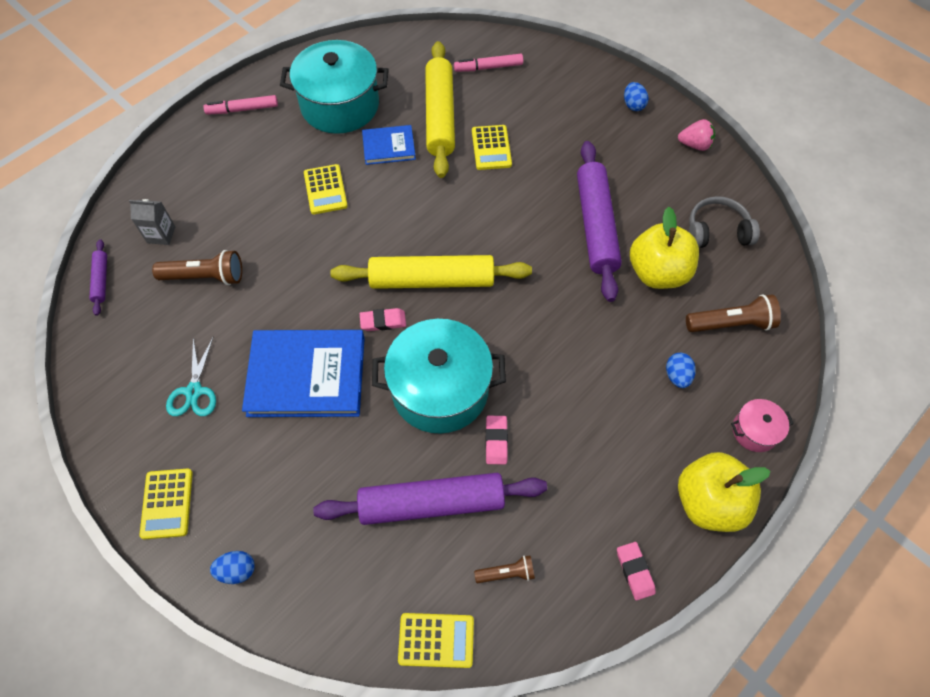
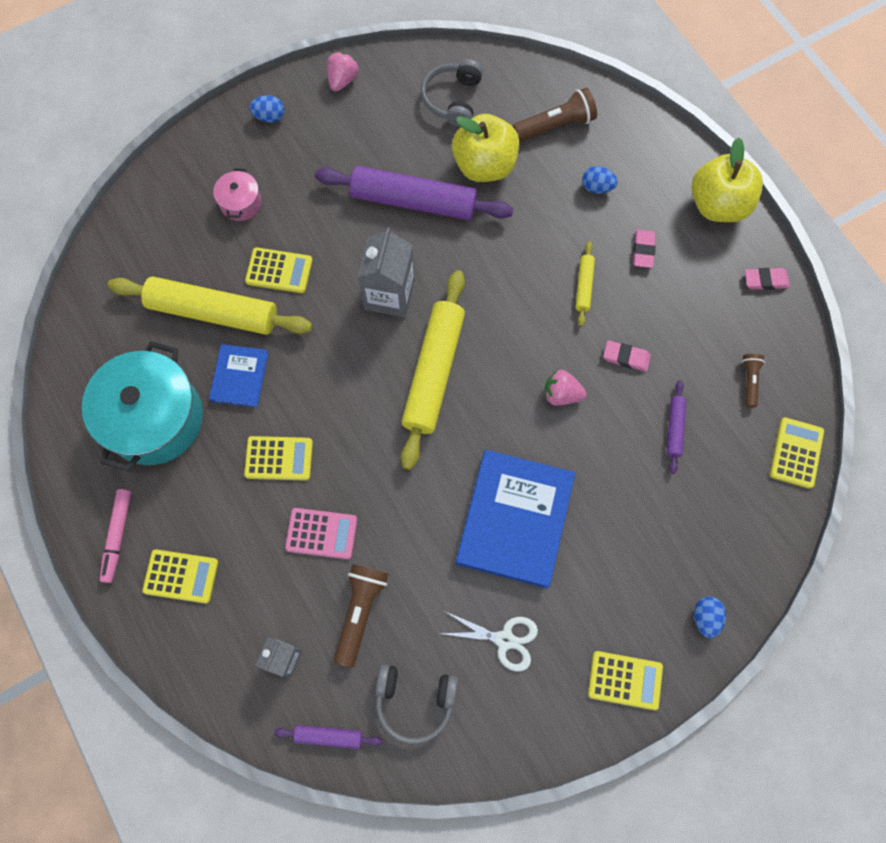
camera: 75 degrees left, 10 degrees up
(134, 334) = (415, 701): none -> grey headphones
(194, 391) = (504, 640): turquoise scissors -> white scissors
(217, 154) = (181, 576): none -> yellow calculator
(267, 234) = (321, 533): none -> pink calculator
(383, 321) = (470, 431): pink eraser -> pink eraser (643, 250)
(432, 503) = (674, 428): purple rolling pin -> purple rolling pin, size x0.45
(440, 389) = (561, 394): turquoise pot -> pink strawberry
(489, 67) = (159, 242): pink marker -> none
(496, 229) = (389, 295): none -> grey carton
(561, 386) = (584, 286): none -> yellow rolling pin
(731, 324) = (555, 125): brown flashlight -> brown flashlight turned 60 degrees clockwise
(754, 431) = (663, 147): pink pot -> pink pot (241, 203)

